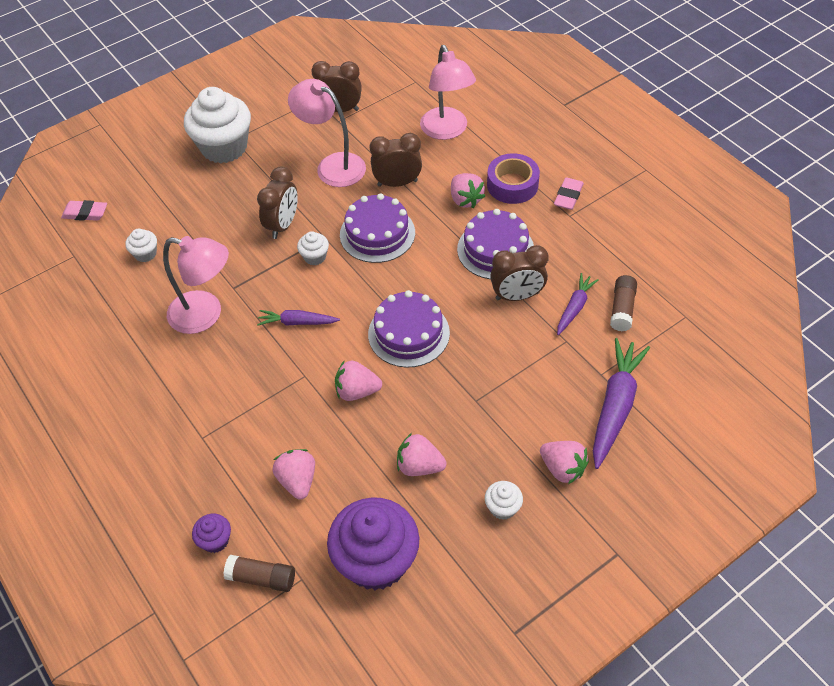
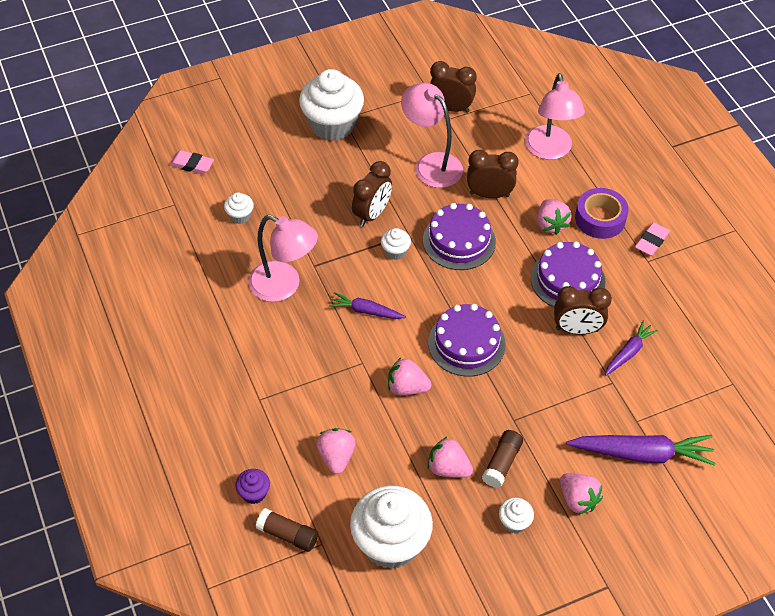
camera: 10 degrees right, 0 degrees up
(376, 561) = (390, 543): purple cupcake -> white cupcake
(615, 406) = (642, 454): purple carrot -> purple carrot turned 60 degrees clockwise
(622, 309) = (674, 363): brown glue stick -> brown glue stick (502, 463)

